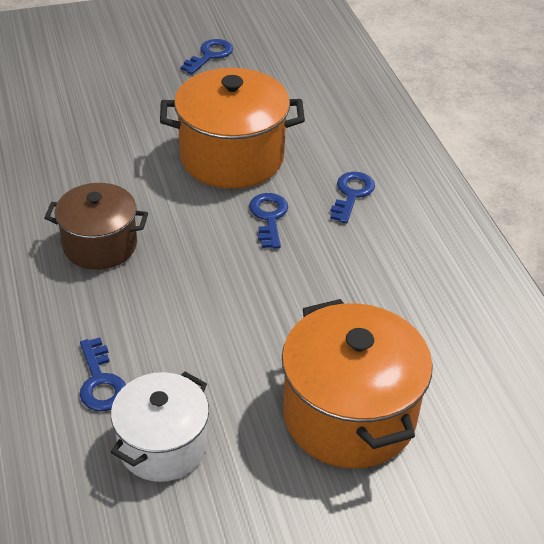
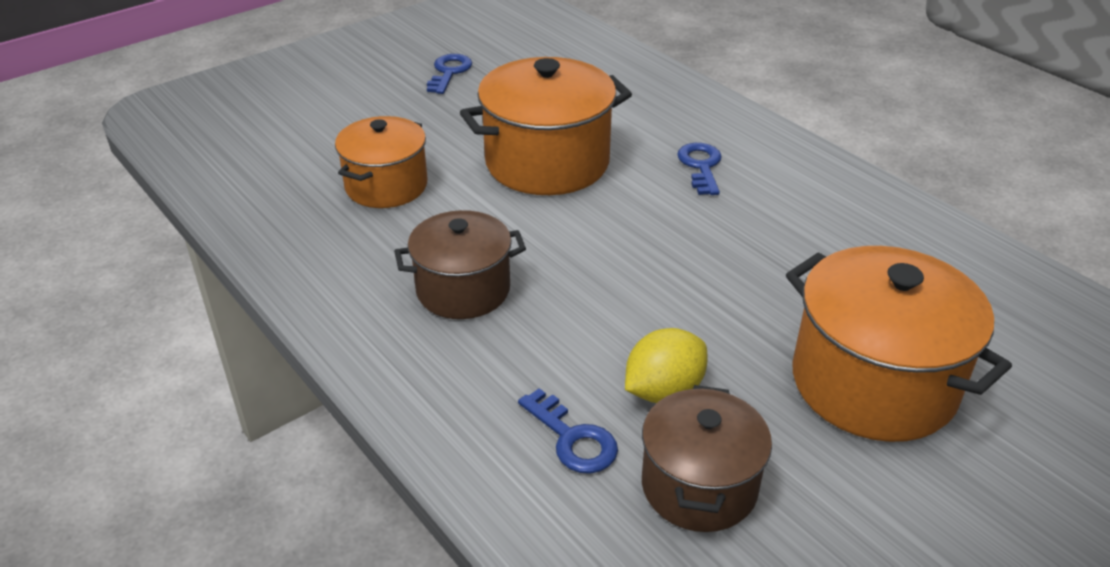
camera: 20 degrees left, 5 degrees down
(99, 144) = (386, 186): none -> orange pot
(162, 446) = (699, 486): white pot -> brown pot
(188, 368) = (663, 391): none -> yellow lemon
(269, 217) = (632, 210): blue key -> none

